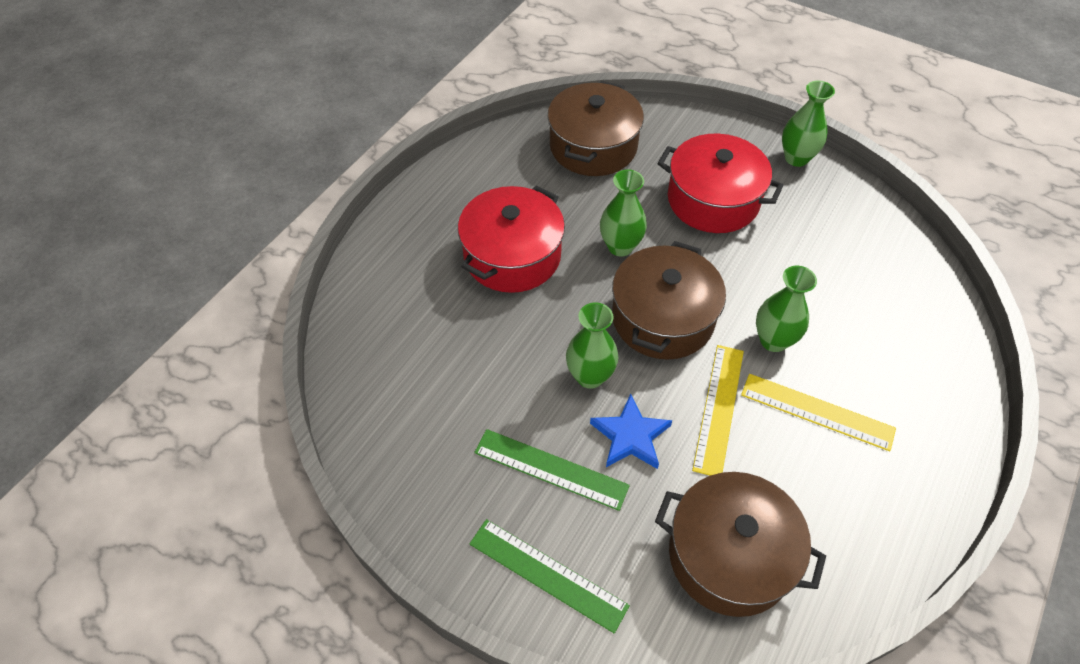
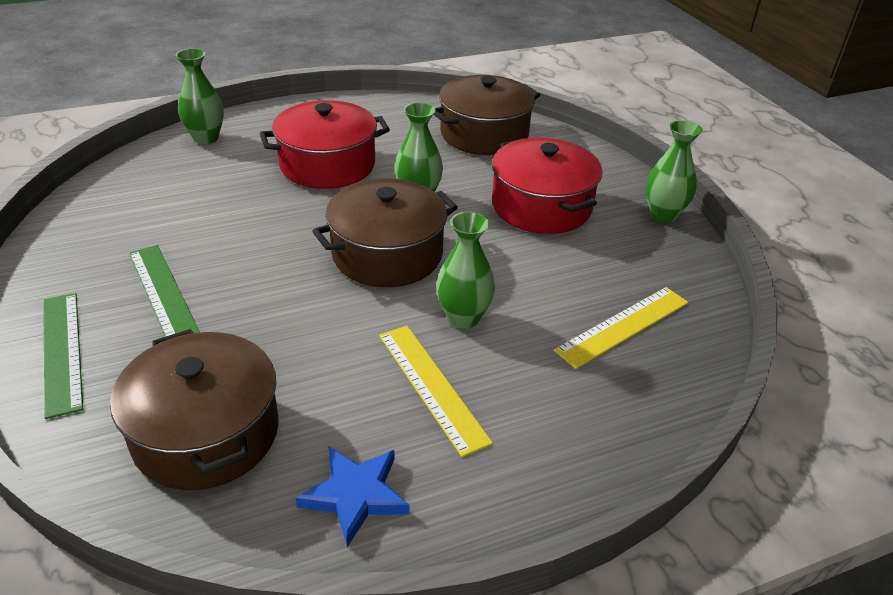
camera: 35 degrees right, 15 degrees down
(590, 376) = (276, 257): green vase -> green vase (206, 138)
(630, 436) = (250, 309): blue star -> blue star (355, 495)
(718, 408) = (347, 333): yellow ruler -> yellow ruler (623, 326)

